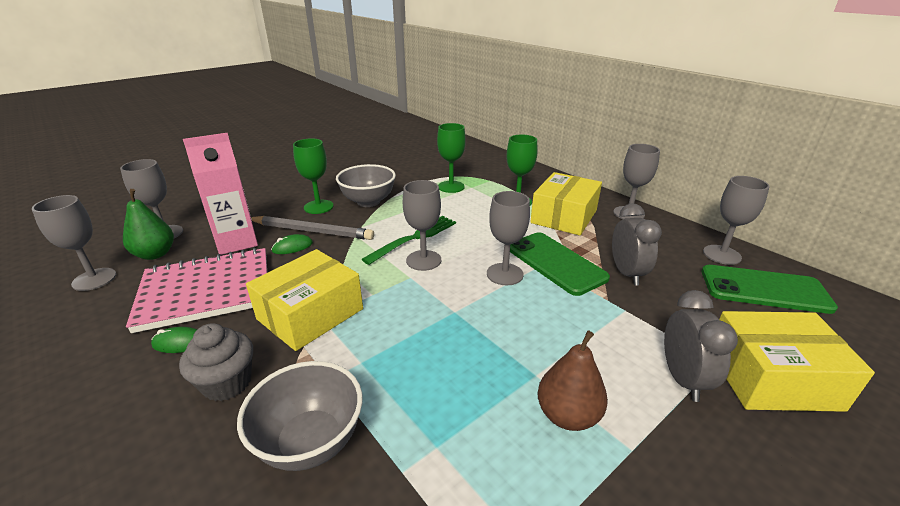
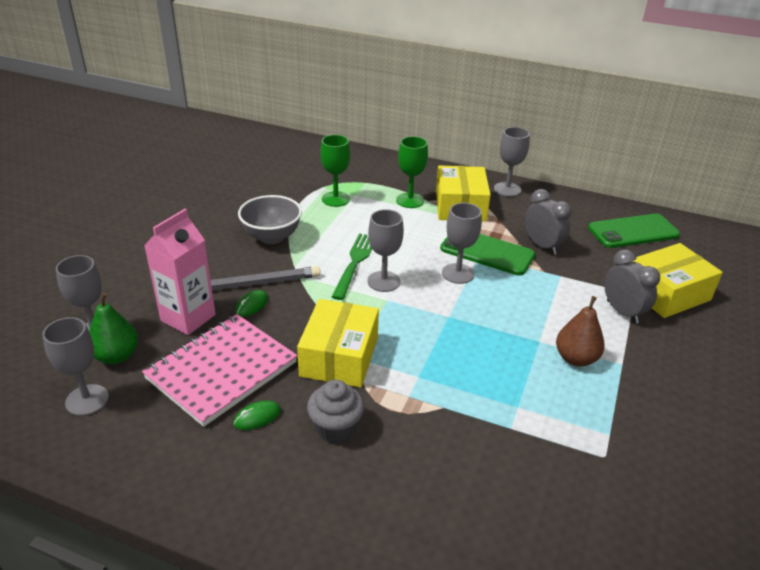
camera: 30 degrees left, 5 degrees up
(311, 442) = (438, 436): grey bowl -> none
(318, 207) = (227, 256): green goblet -> none
(722, 255) = (593, 210): grey goblet -> none

